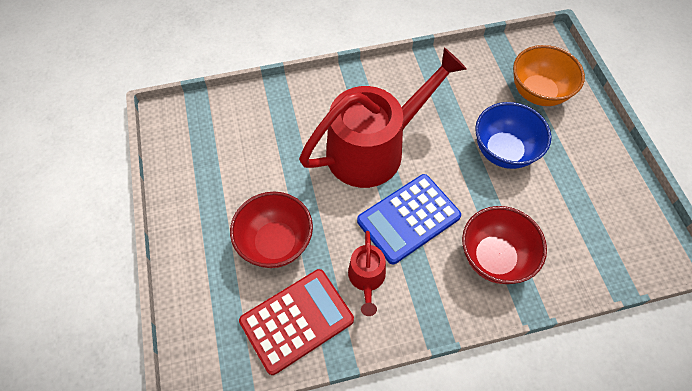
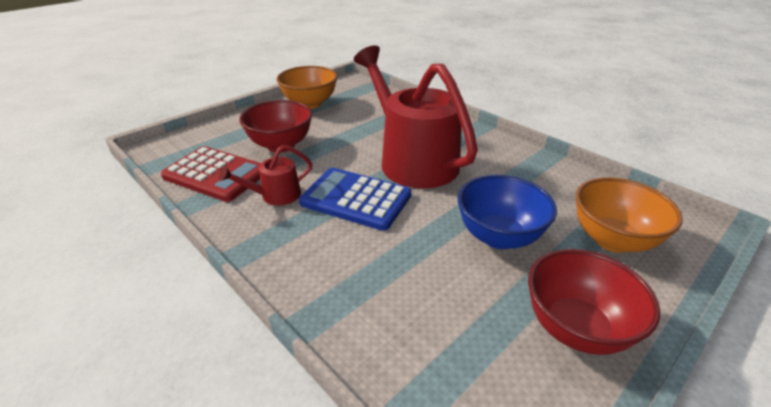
camera: 60 degrees right, 25 degrees down
(197, 181) = (310, 103): none -> orange bowl
(374, 148) = (412, 160): red watering can -> red watering can turned 150 degrees counterclockwise
(494, 258) = (355, 270): red bowl -> red bowl (576, 328)

